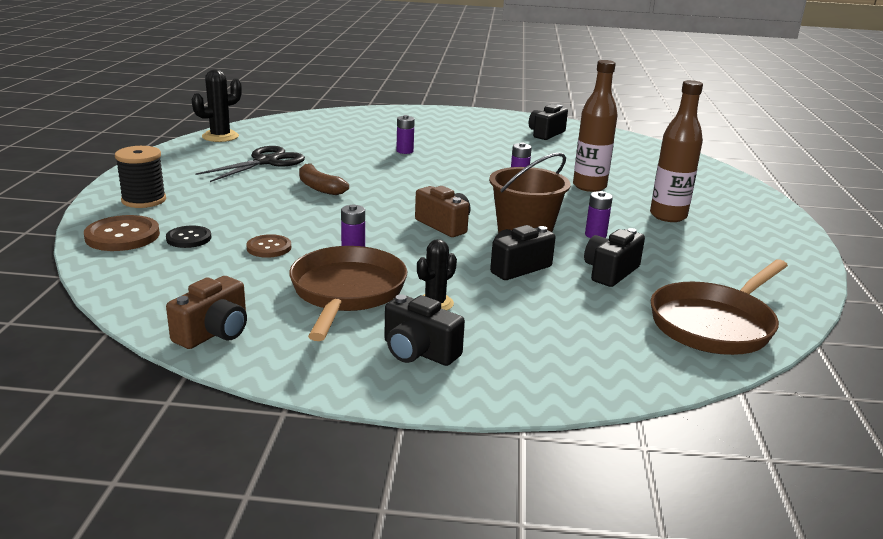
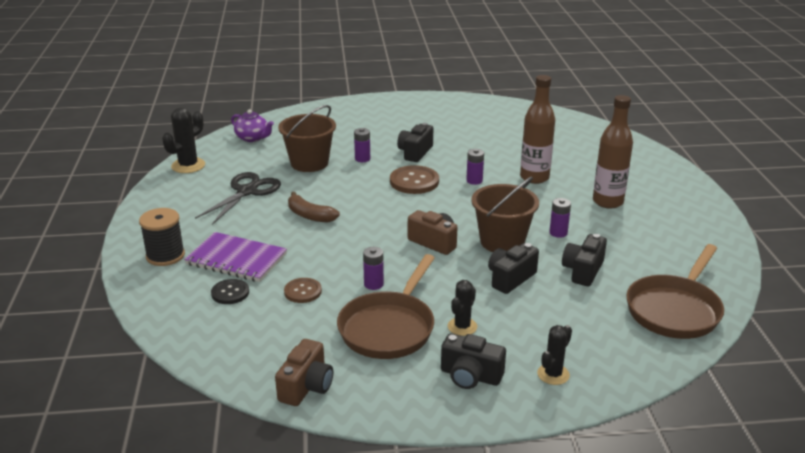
camera: 10 degrees left, 5 degrees up
(122, 236) = (172, 299): brown button -> brown button (414, 181)
(216, 212) = (236, 259): none -> purple notebook
(300, 124) = (253, 138): none -> purple teapot
(346, 148) = (309, 163): none -> brown bucket
(346, 292) = (389, 328): brown pan -> brown pan turned 150 degrees counterclockwise
(525, 366) = (553, 374): none -> black cactus
(546, 134) = (475, 118): black camera -> black camera (415, 152)

